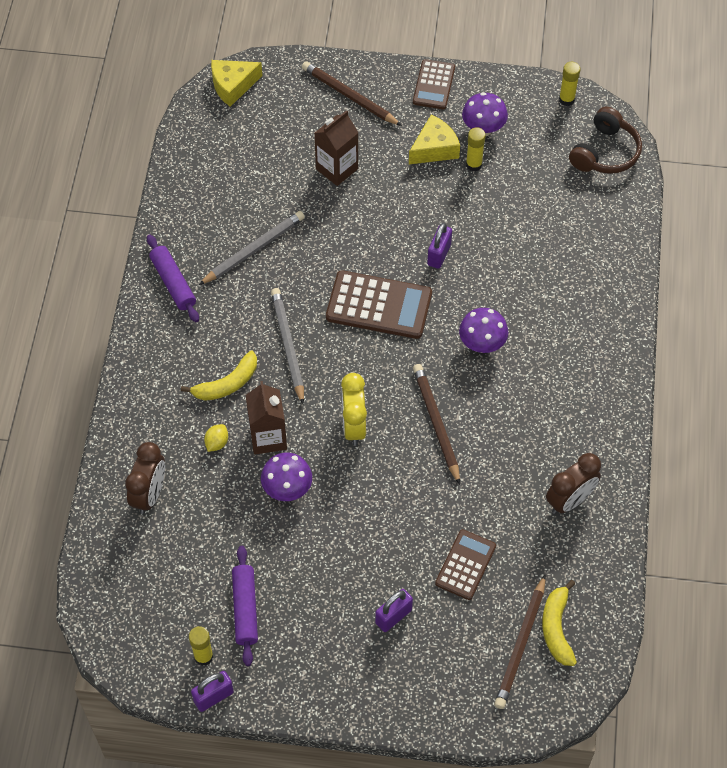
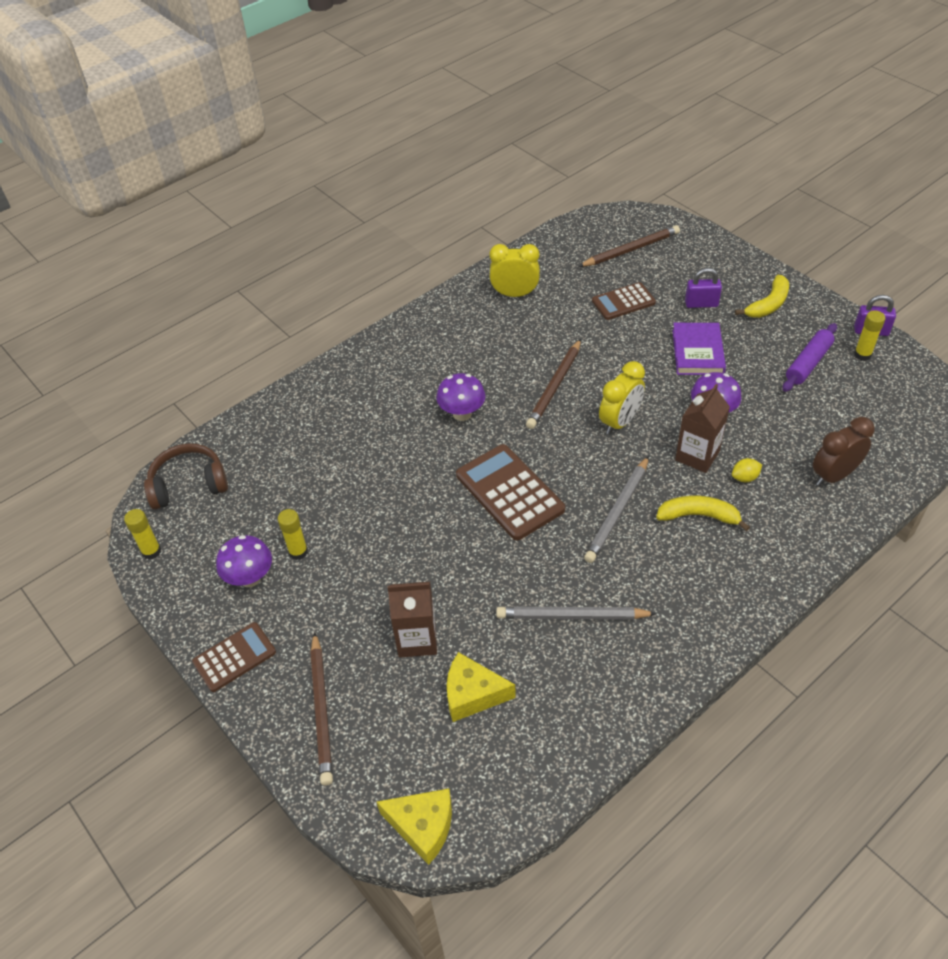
camera: 135 degrees left, 10 degrees down
(173, 283) = (678, 638): purple rolling pin -> none
(350, 551) = (697, 352): none -> purple book
(434, 149) = (311, 592): yellow cheese -> yellow cheese (472, 694)
(439, 254) = (417, 498): purple padlock -> none
(557, 628) = (599, 245): yellow banana -> yellow banana (768, 304)
(570, 500) = (514, 294): brown clock -> yellow clock

